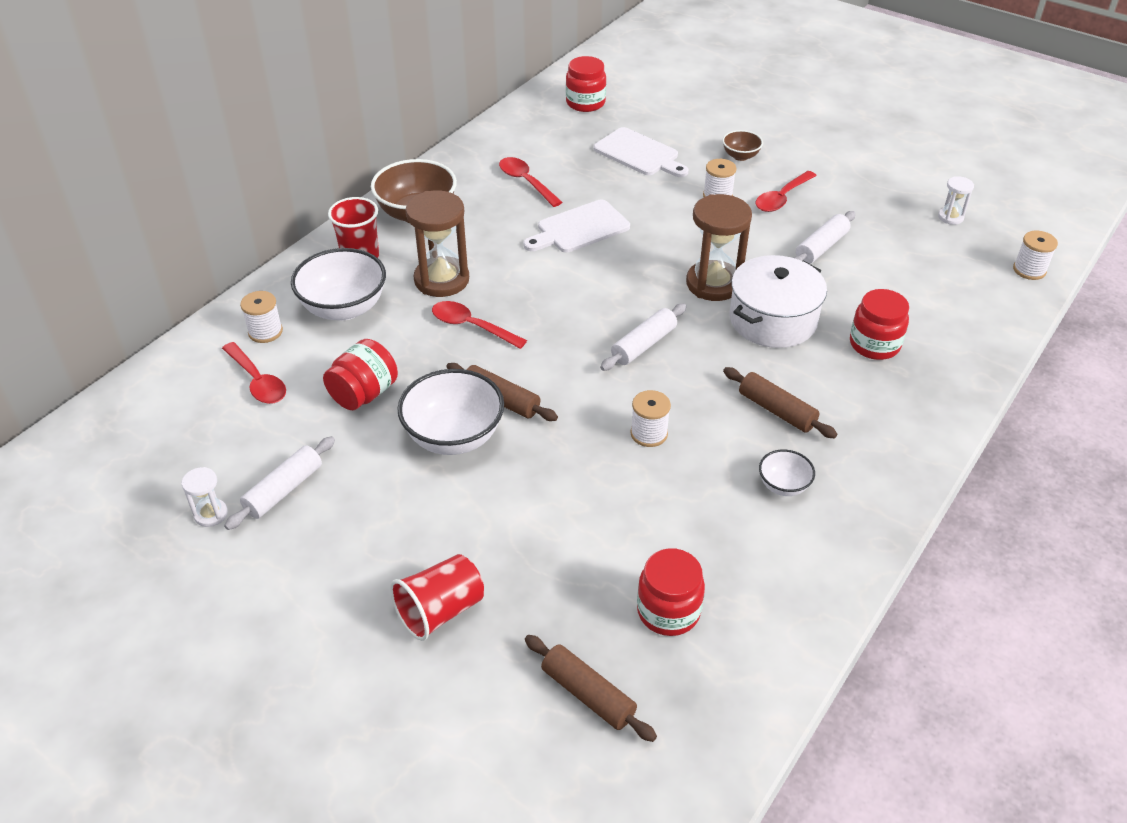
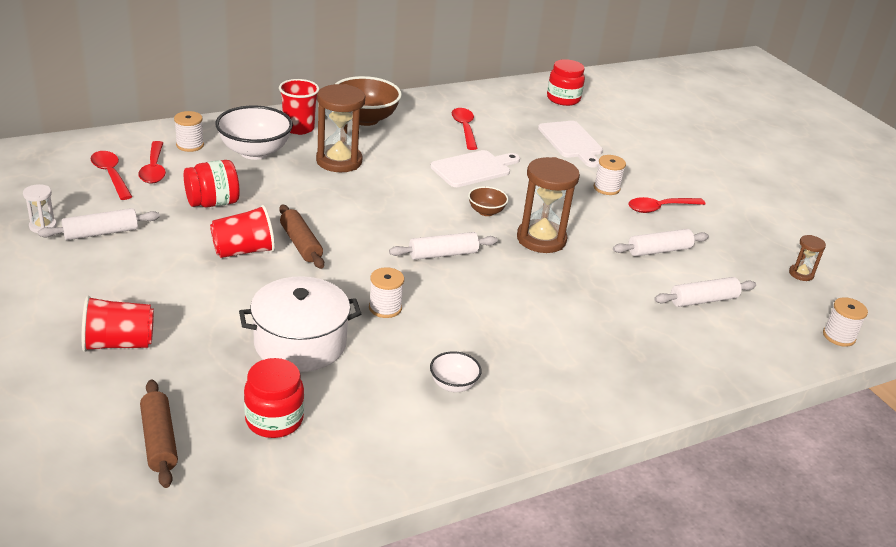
camera: 25 degrees right, 10 degrees down
(454, 437) = (244, 251): white bowl -> red cup
(471, 326) = (329, 195): red spoon -> red spoon (111, 175)
(579, 228) = (473, 169): white cutting board -> white cutting board turned 150 degrees clockwise
(740, 156) = (654, 171): brown bowl -> brown bowl (486, 212)
(773, 320) = (565, 279): white pot -> white pot (300, 343)
(777, 410) = (502, 336): brown rolling pin -> none
(874, 345) = (634, 329): red jar -> none
(900, 285) = (703, 300): none -> white rolling pin
(950, 217) = (801, 274): white hourglass -> brown hourglass

